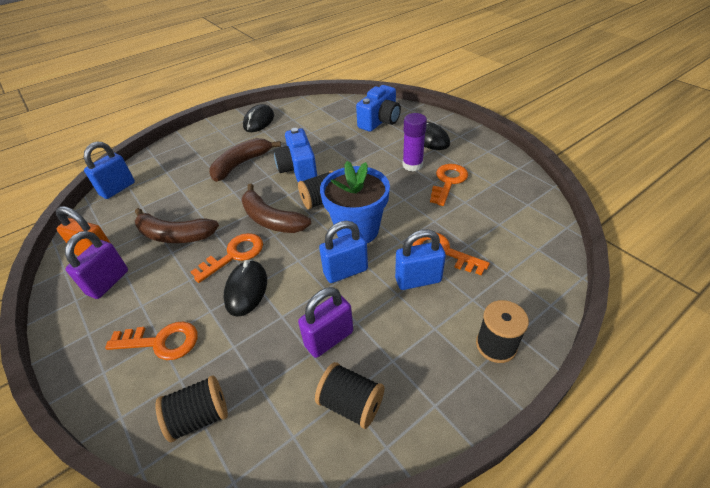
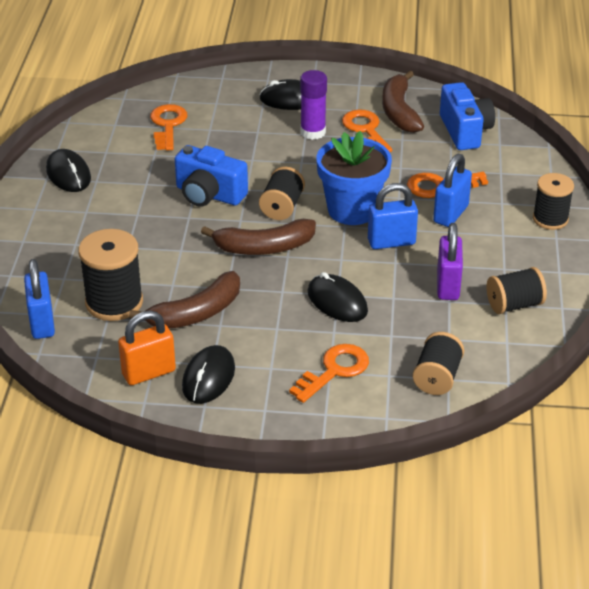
camera: 50 degrees left, 5 degrees down
(108, 282) = (208, 378): purple padlock -> black mouse
(158, 200) = (114, 302): none -> black spool
(234, 255) = (282, 289): orange key -> orange key (168, 125)
(241, 164) = (138, 224): brown banana -> brown banana (399, 111)
(345, 271) = (391, 242): blue padlock -> blue padlock turned 60 degrees clockwise
(380, 121) = (210, 105): blue camera -> blue camera (465, 131)

